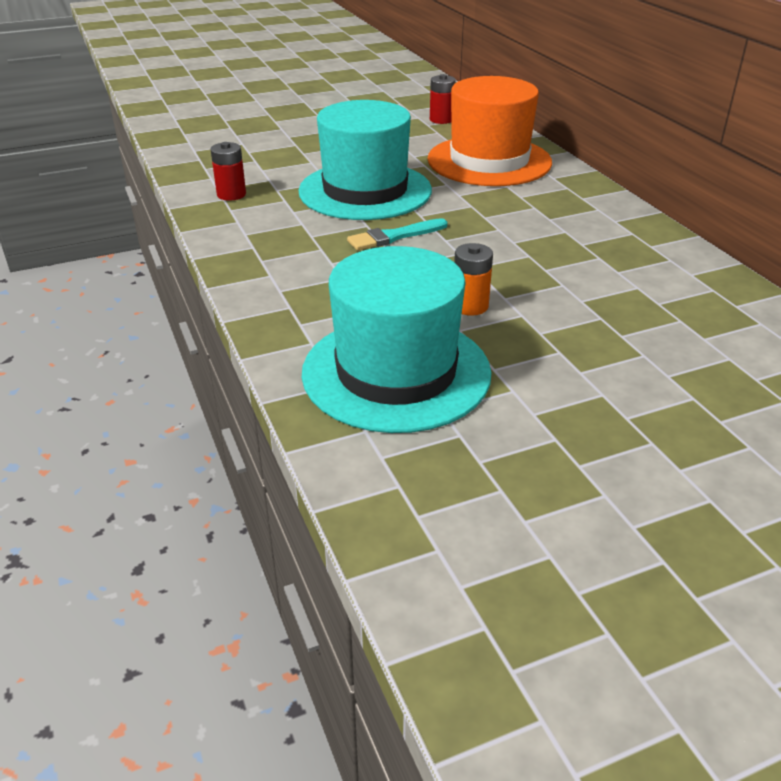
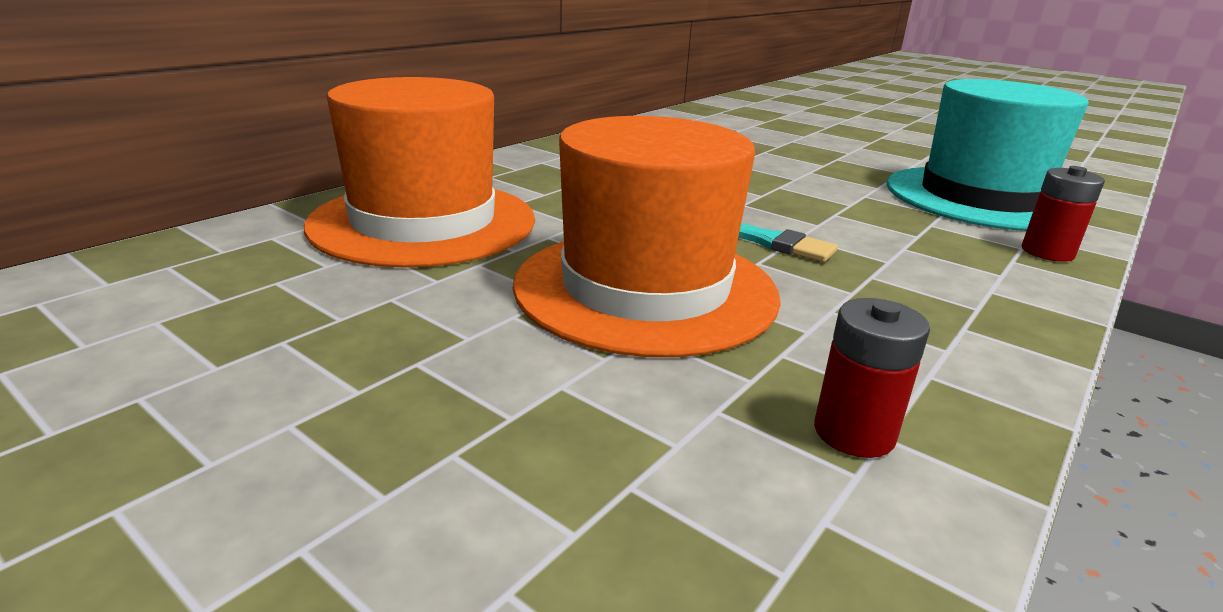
camera: 120 degrees left, 10 degrees down
(365, 191) = (645, 288): turquoise hat -> orange hat
(441, 120) = (180, 290): red battery -> red battery (1047, 252)
(470, 306) = (834, 188): orange battery -> none

